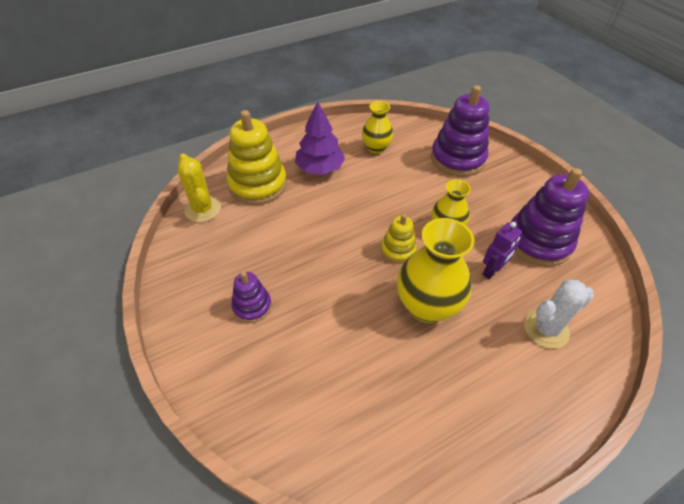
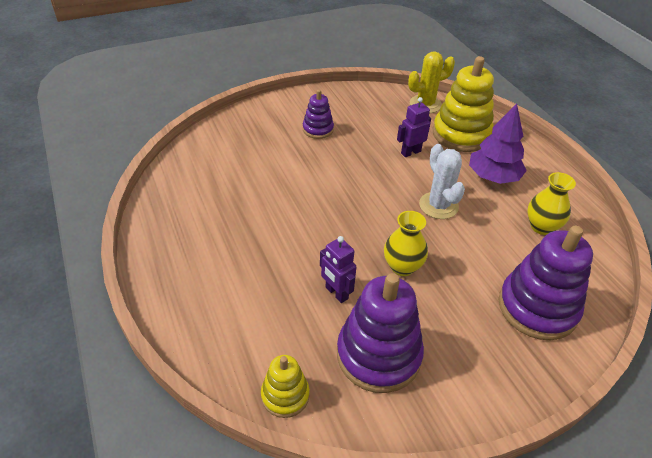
camera: 95 degrees right, 5 degrees down
(290, 222) = (410, 152): none -> purple robot
(398, 250) = (371, 221): yellow stacking toy -> yellow stacking toy (285, 395)
(427, 306) = (300, 231): yellow vase -> none
(546, 329) = (254, 319): white cactus -> white cactus (438, 205)

